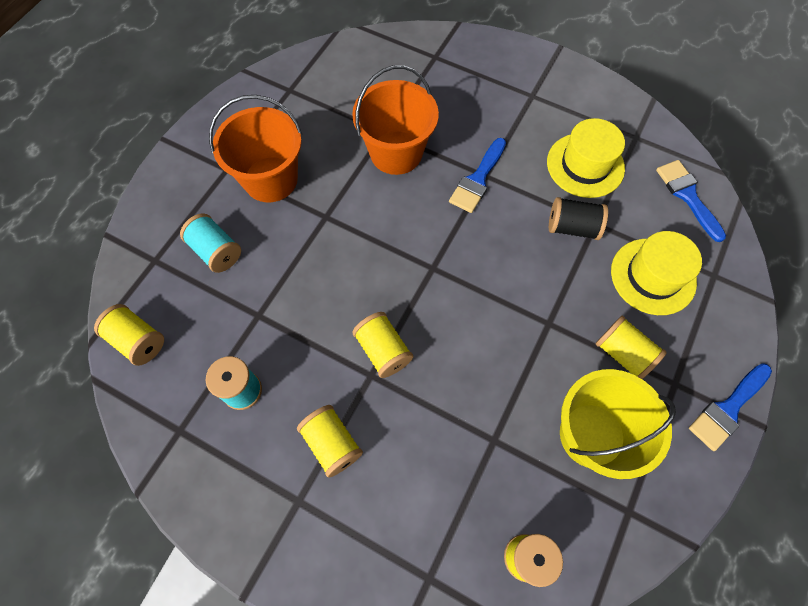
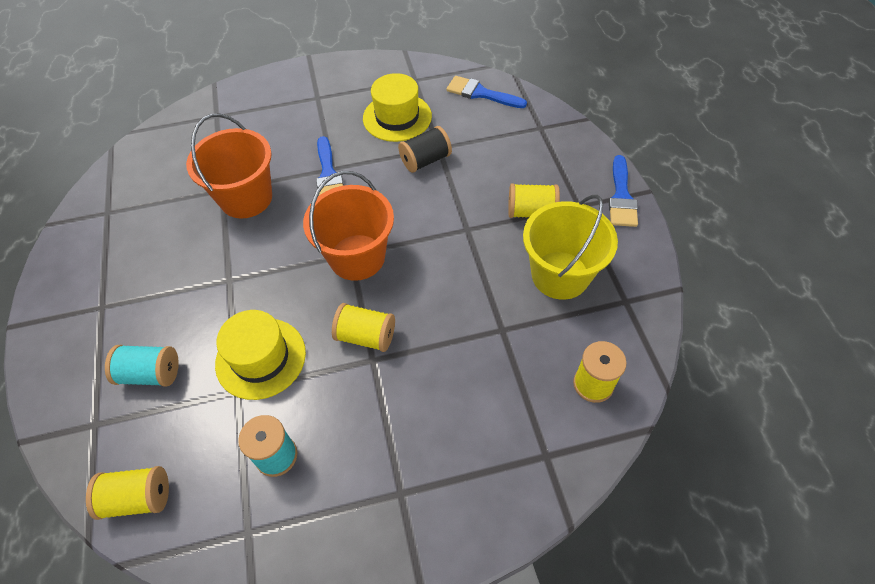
camera: 40 degrees left, 10 degrees down
(270, 179) = (152, 287): orange bucket -> orange bucket (357, 257)
(332, 444) = (388, 431): yellow spool -> none
(653, 276) = (505, 154): yellow hat -> yellow hat (261, 358)

